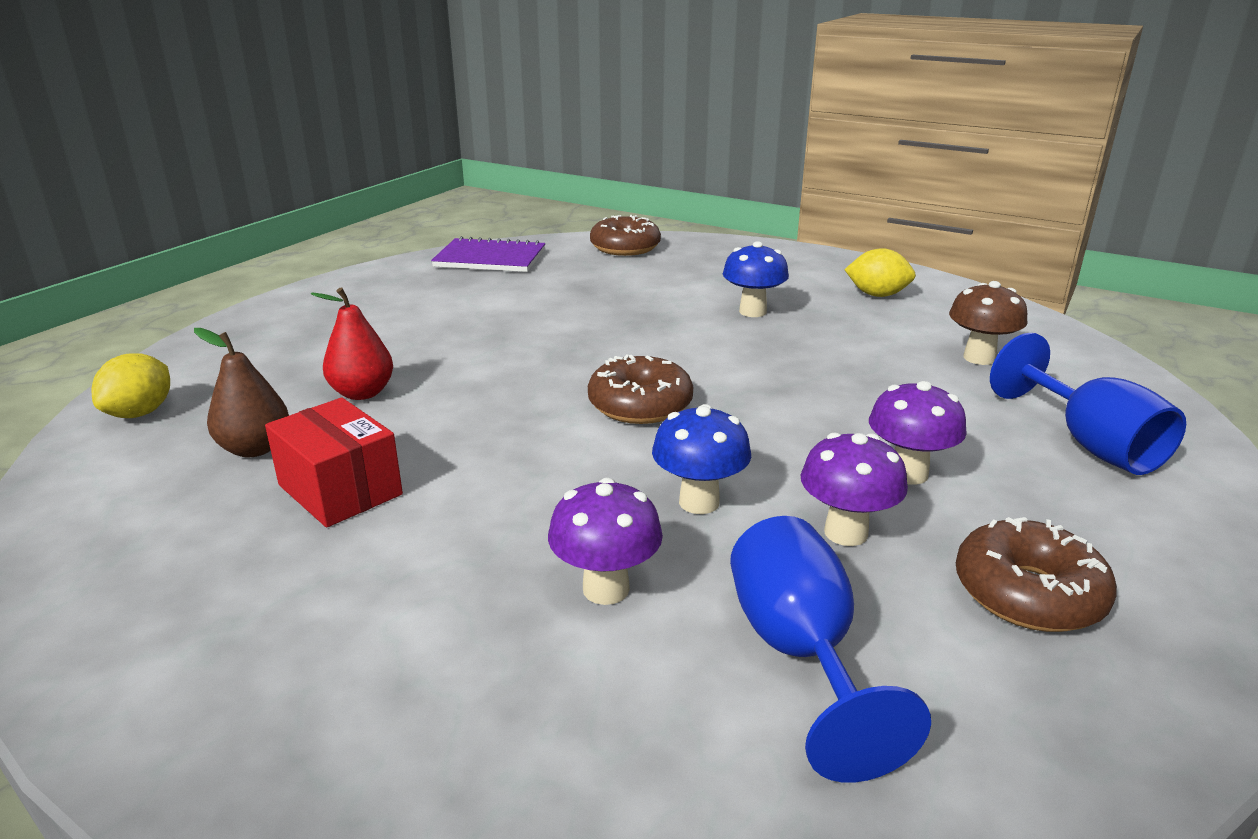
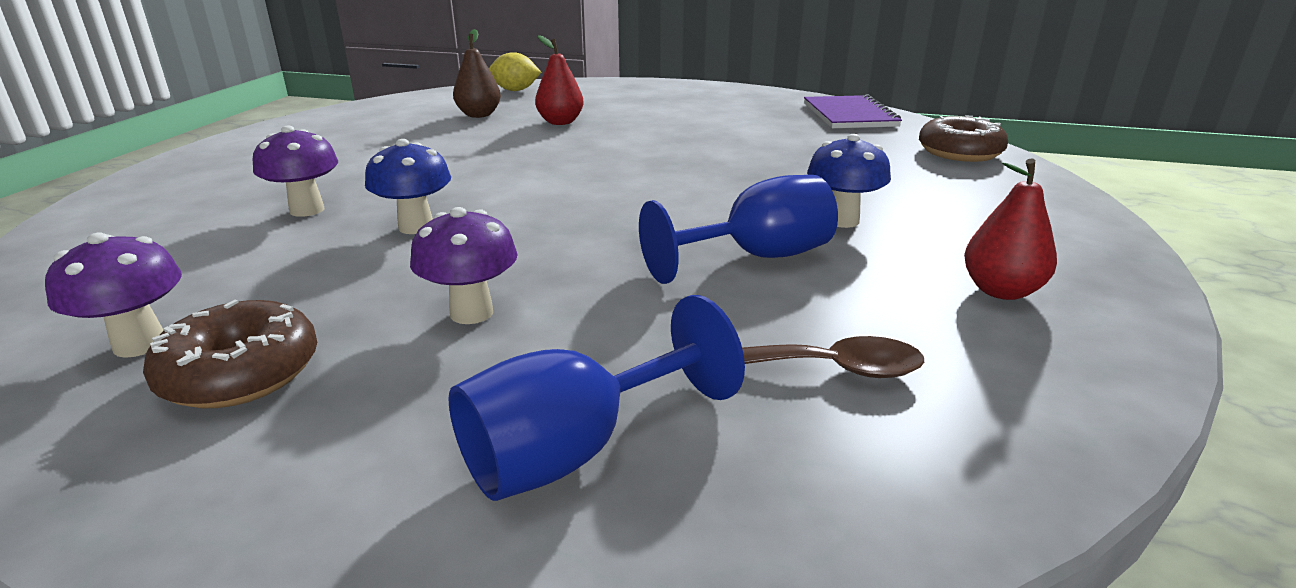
camera: 75 degrees right, 0 degrees up
(340, 490) = (432, 137): red box -> none
(640, 405) = (578, 194): brown donut -> none
(800, 653) = (207, 272): blue goblet -> blue goblet (756, 257)
(846, 533) = (363, 284): purple mushroom -> purple mushroom (140, 344)
(877, 295) = (1000, 291): yellow lemon -> red pear
(979, 358) = (829, 369): brown mushroom -> brown spoon

